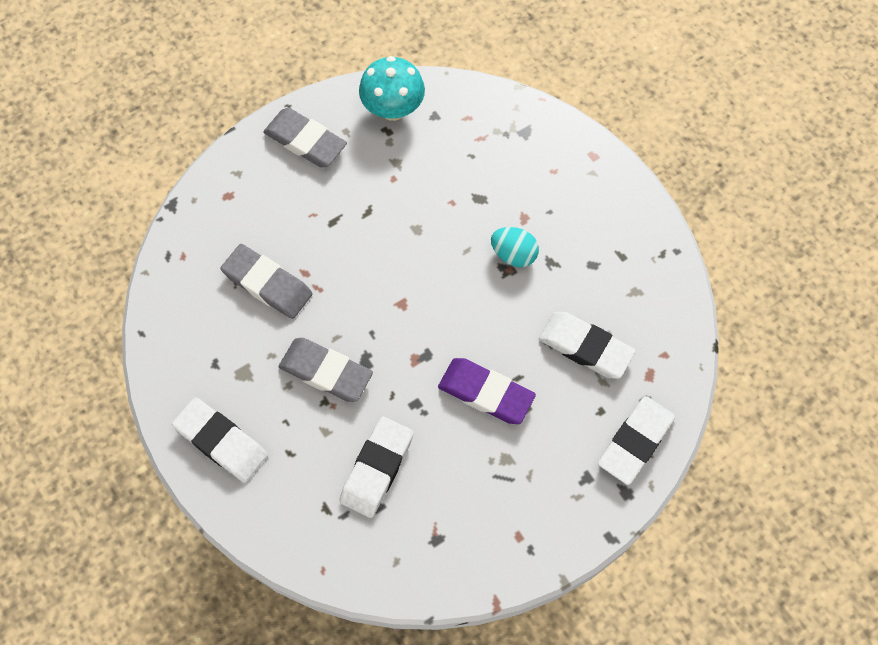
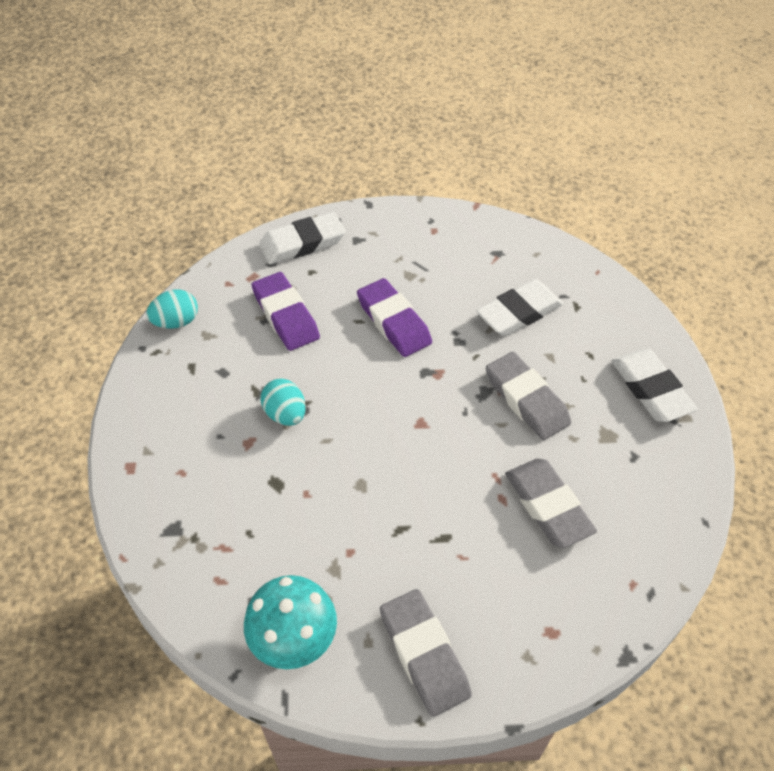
camera: 150 degrees left, 15 degrees down
(585, 347) = (285, 315): white eraser -> purple eraser
(672, 289) = (176, 322): none -> turquoise egg

